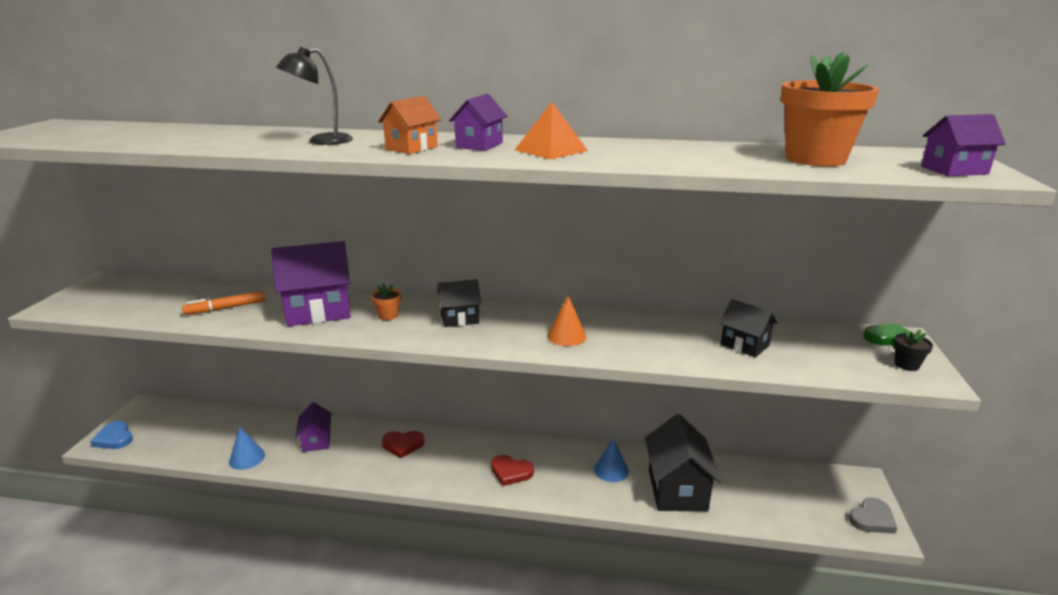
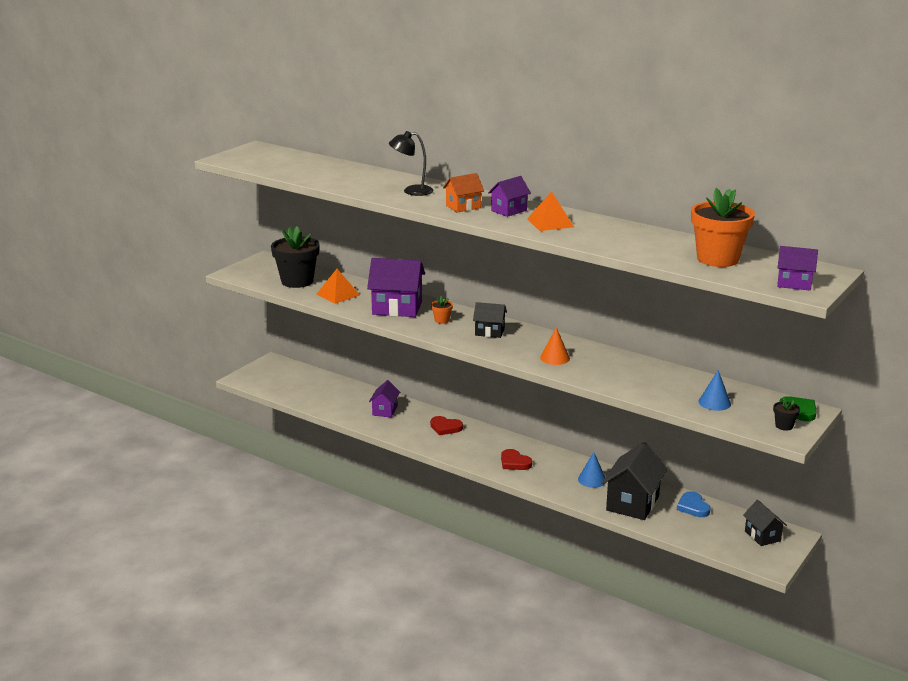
camera: 25 degrees right, 0 degrees up
(114, 438) = (250, 378): blue heart -> blue heart (693, 507)
(159, 301) = (297, 281): none -> black flower pot
(226, 308) = (338, 294): orange marker -> orange pyramid
(247, 458) = (333, 410): blue cone -> blue cone (714, 402)
(744, 345) = (678, 390): black house -> black house (762, 536)
(872, 519) = (771, 557): grey heart -> none

